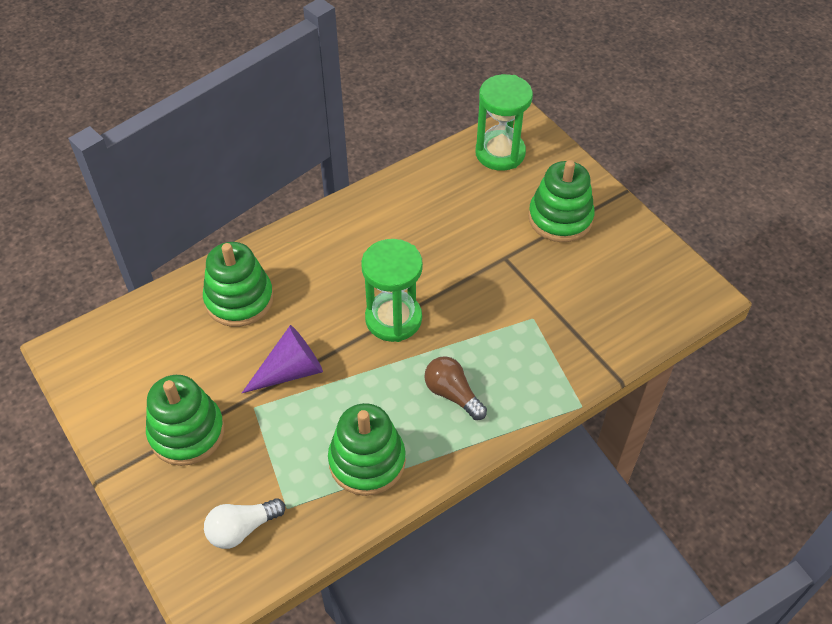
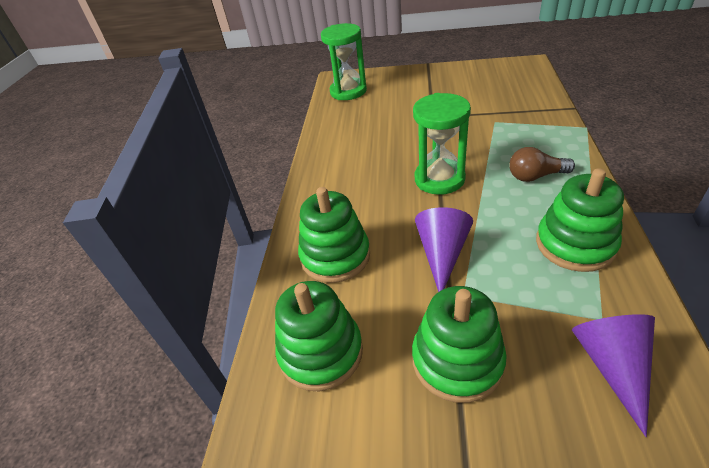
camera: 45 degrees left, 10 degrees down
(242, 529) = (613, 366): white light bulb -> purple cone
(560, 218) = (423, 88): green stacking toy -> green stacking toy (321, 352)

